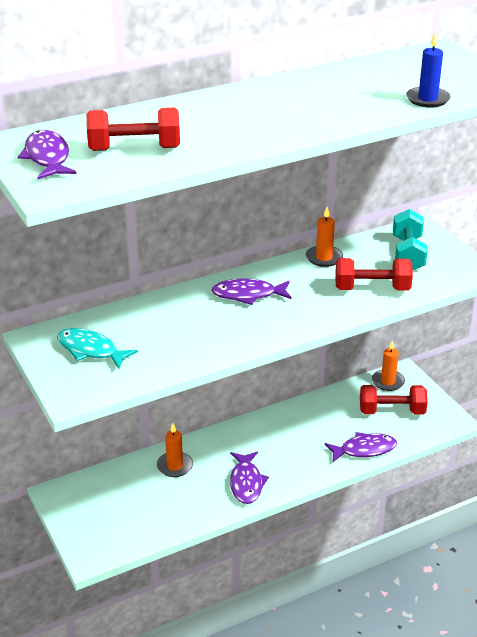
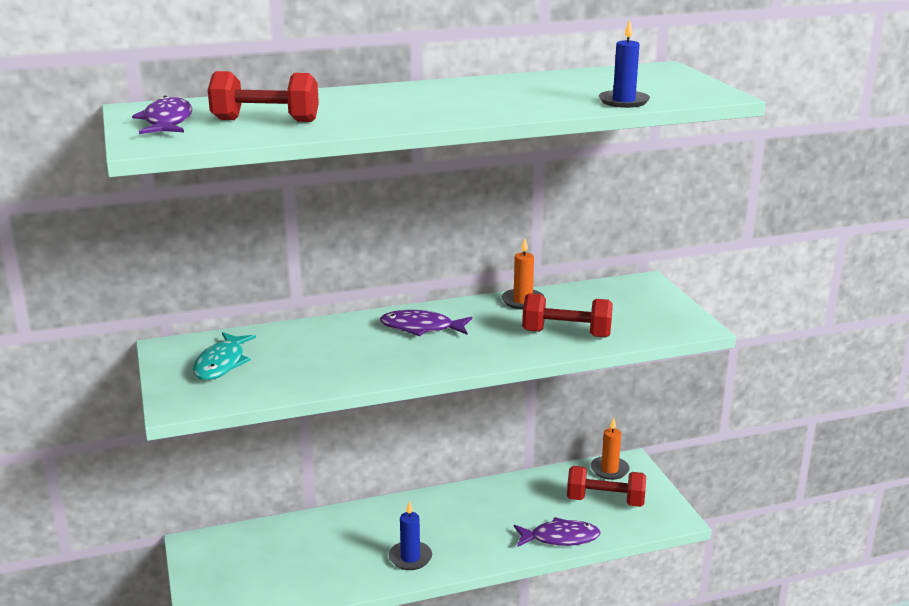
camera: 10 degrees right, 10 degrees down
(90, 350) = (221, 364): turquoise fish -> turquoise fish turned 120 degrees counterclockwise
(175, 466) = (335, 531): orange candle -> none
(246, 483) = (410, 558): purple fish -> blue candle
(408, 254) = (621, 305): turquoise dumbbell -> none

